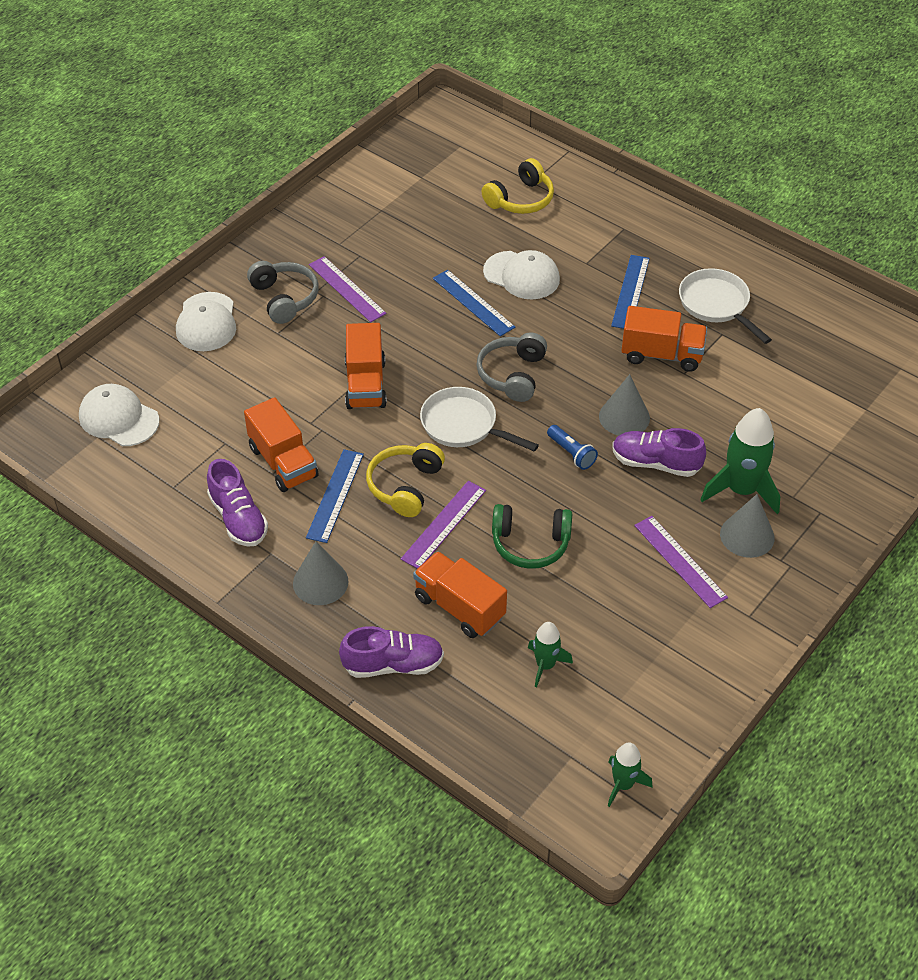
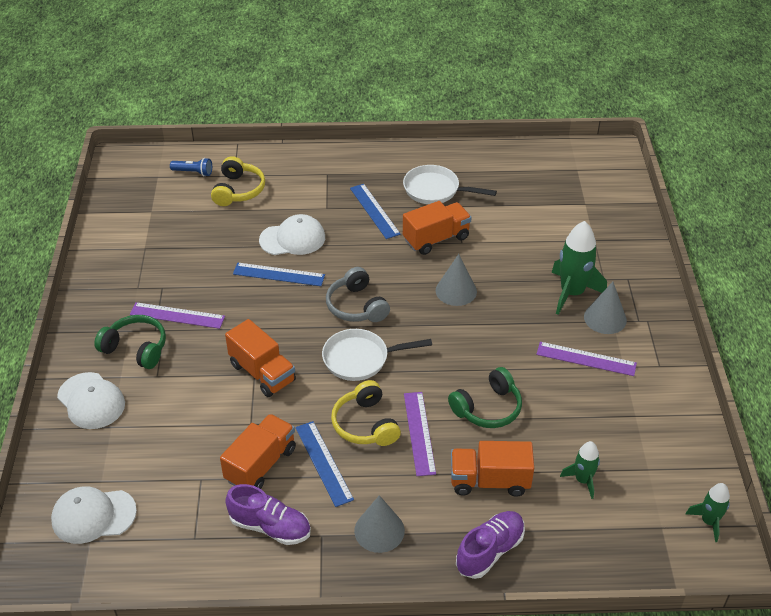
camera: 40 degrees left, 5 degrees down
(283, 462) = (260, 464): orange truck -> orange truck turned 75 degrees counterclockwise
(284, 298) = (136, 348): grey headphones -> green headphones
(571, 453) = (449, 333): blue flashlight -> blue flashlight (193, 172)
(656, 463) = (506, 308): purple shoe -> none

